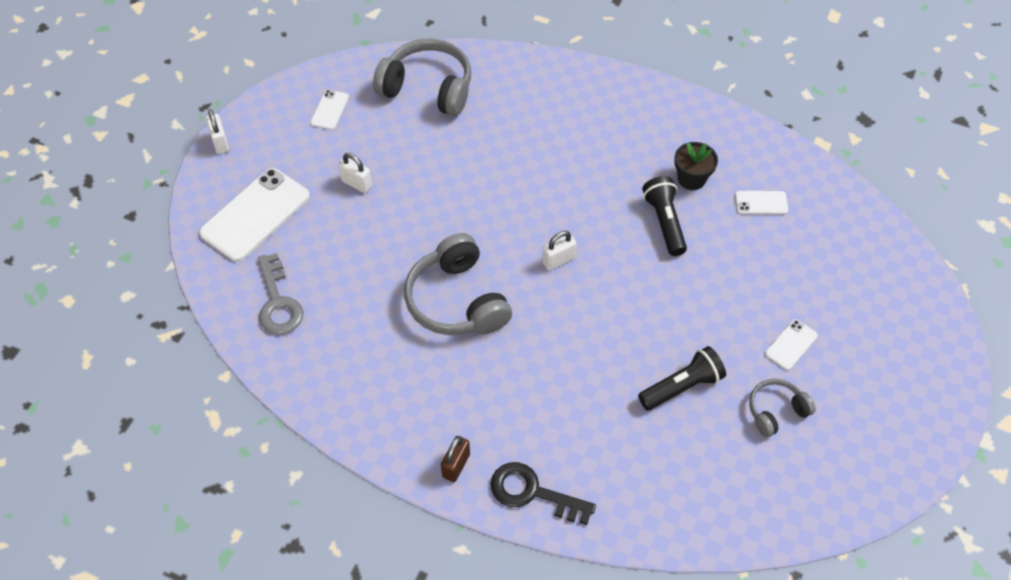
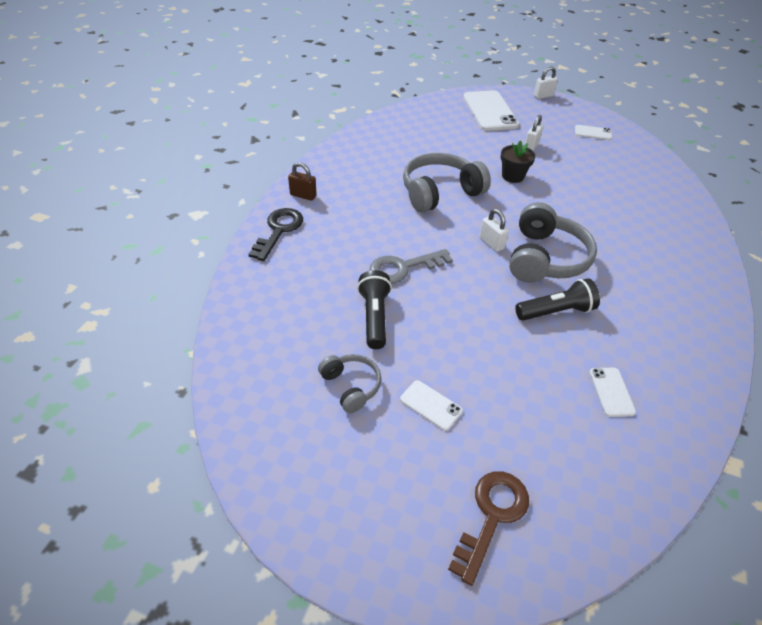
camera: 85 degrees right, 10 degrees down
(255, 215) = (490, 111): white phone -> white phone turned 45 degrees clockwise
(278, 302) = (424, 123): grey key -> grey key (403, 267)
(428, 88) = (640, 173): grey headphones -> grey headphones (545, 258)
(682, 387) = (374, 317): black flashlight -> black flashlight turned 150 degrees counterclockwise
(691, 179) = (619, 334): black flower pot -> black flower pot (513, 176)
(892, 313) = (492, 516): none -> brown key

